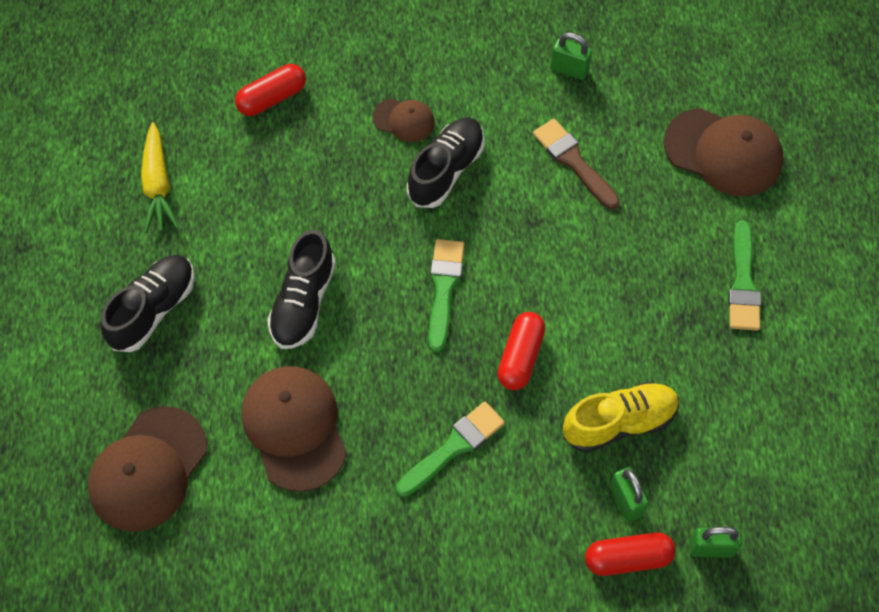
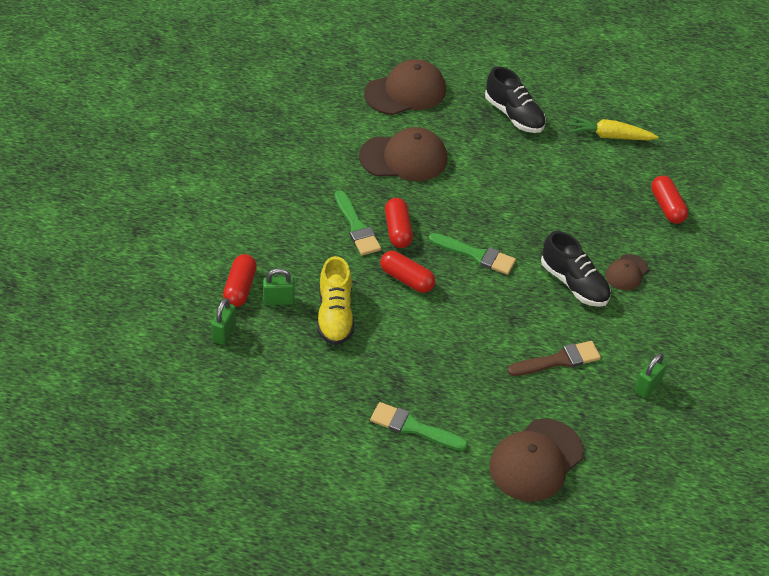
camera: 105 degrees right, 15 degrees down
(148, 469) = (405, 92): brown cap -> brown cap turned 105 degrees clockwise
(303, 303) = (492, 183): black shoe -> none
(438, 393) = (398, 230): none -> red capsule

